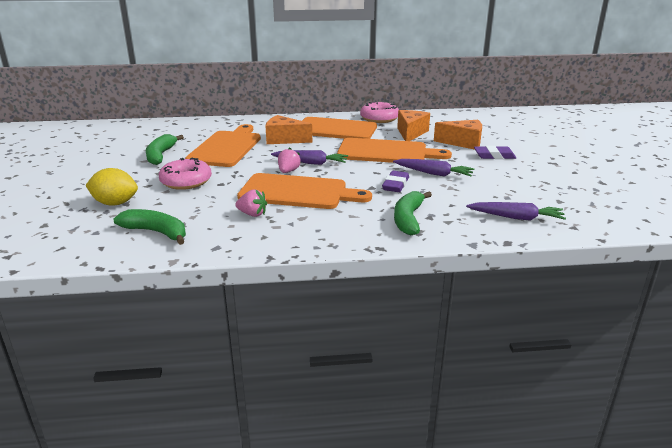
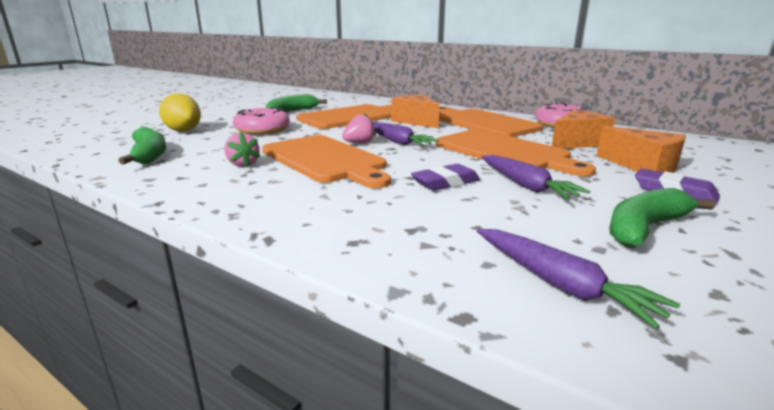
camera: 40 degrees right, 5 degrees down
(408, 219) = (378, 221): green banana -> green banana (645, 228)

